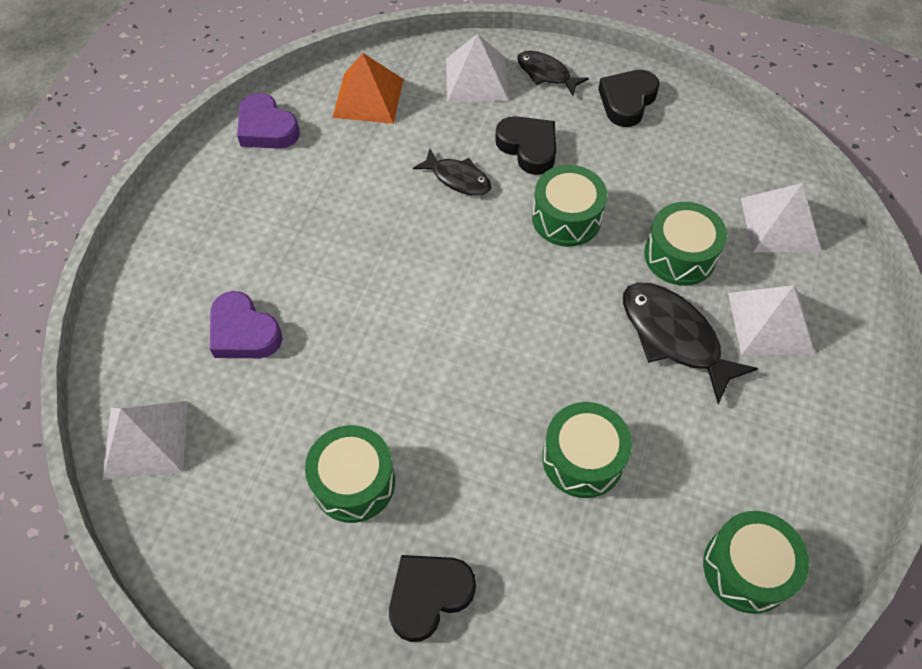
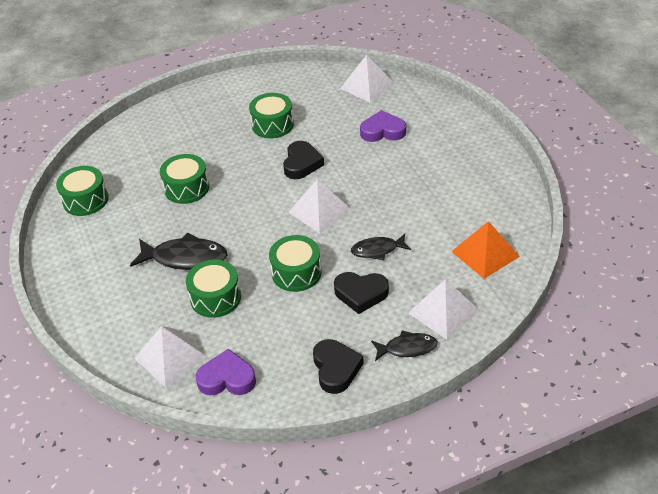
camera: 140 degrees right, 15 degrees down
(267, 128) = (508, 201): purple heart -> purple heart (227, 378)
(429, 596) = (207, 119): black heart -> black heart (302, 164)
(770, 322) = (139, 299): white pyramid -> white pyramid (320, 211)

